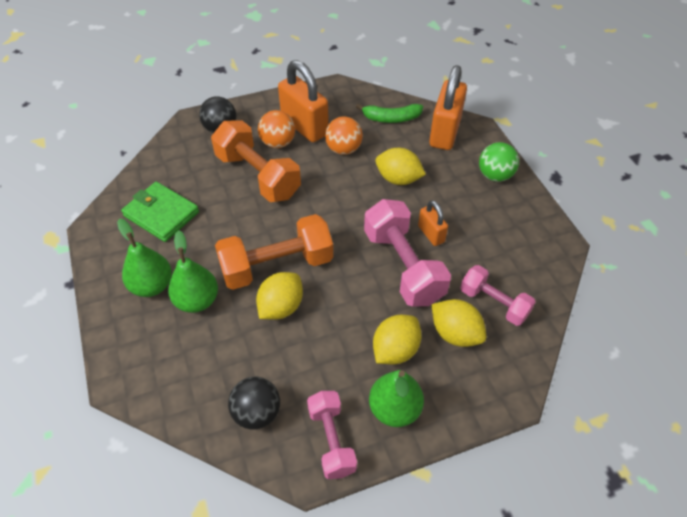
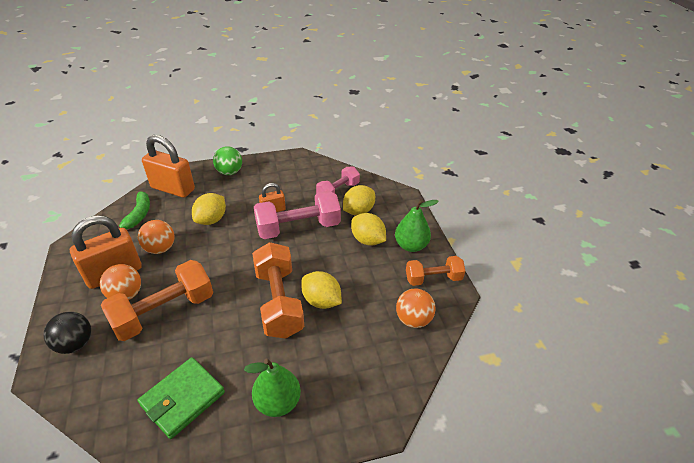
camera: 85 degrees left, 10 degrees down
(197, 301) = (303, 362): green pear -> none
(257, 413) = (413, 319): black ball -> orange ball
(331, 440) = (433, 278): pink dumbbell -> orange dumbbell

